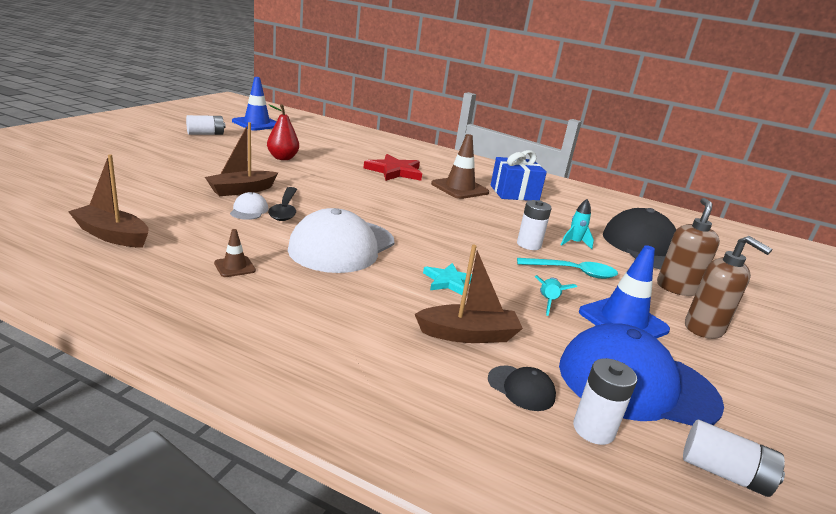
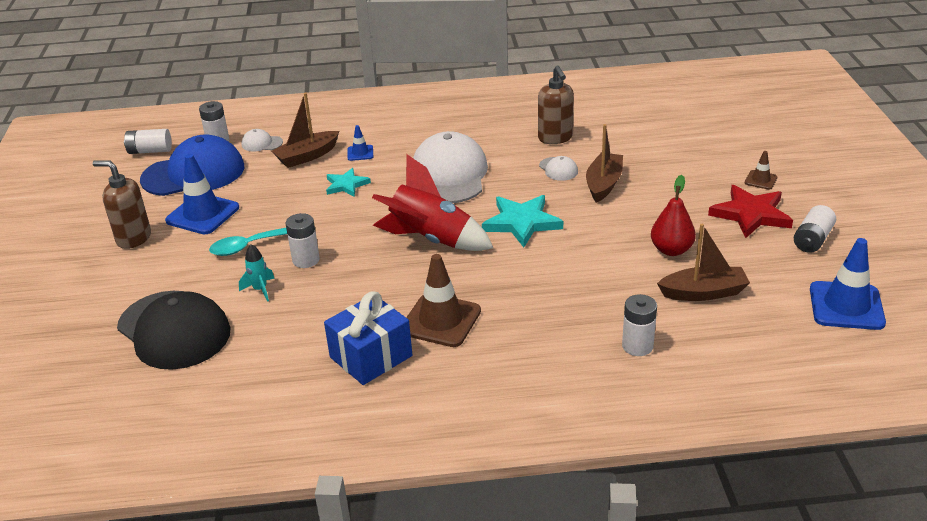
camera: 155 degrees right, 10 degrees up
(112, 235) = (581, 112): brown boat -> brown boat (703, 292)
(234, 267) = (484, 129): brown traffic cone -> brown traffic cone (760, 180)
(285, 209) = (538, 184): black spoon -> none
(342, 199) = (522, 223): none -> turquoise star
(372, 150) = (637, 346): none -> white battery
(394, 171) = (543, 307): red star -> red star (750, 214)
(401, 307) = (360, 153): none -> blue traffic cone
(420, 217) = (431, 240): none -> red rocket
(521, 388) = (262, 143): black cap -> white cap
(548, 302) = (265, 203): turquoise rocket -> none
(676, 288) = (149, 276): brown soap dispenser -> brown soap dispenser (555, 138)

